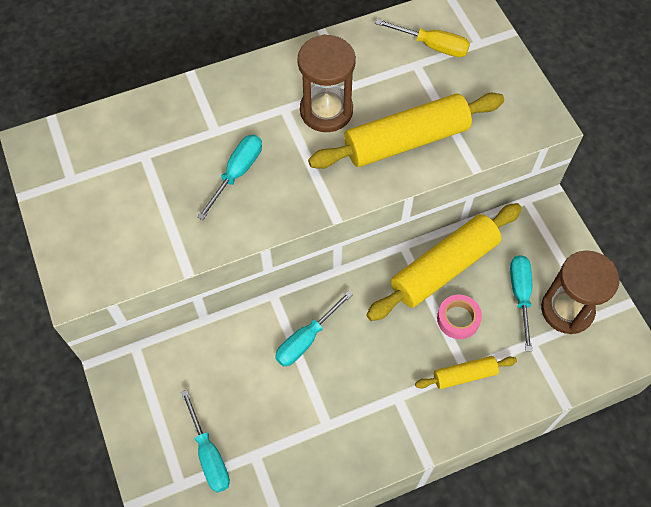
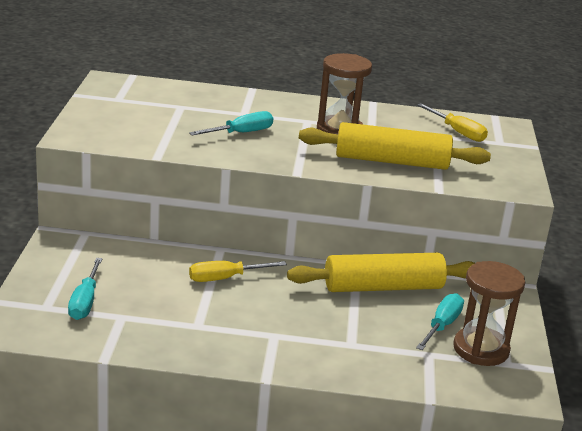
camera: 25 degrees right, 35 degrees down
(306, 339) = (225, 278): turquoise screwdriver -> yellow screwdriver
(458, 319) = (370, 317): pink tape -> none
(464, 375) = (347, 347): yellow rolling pin -> none

